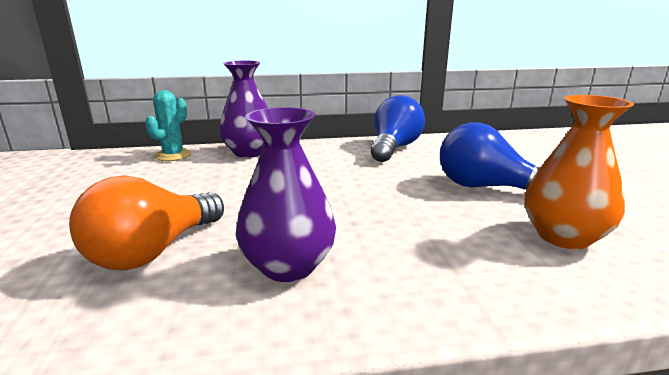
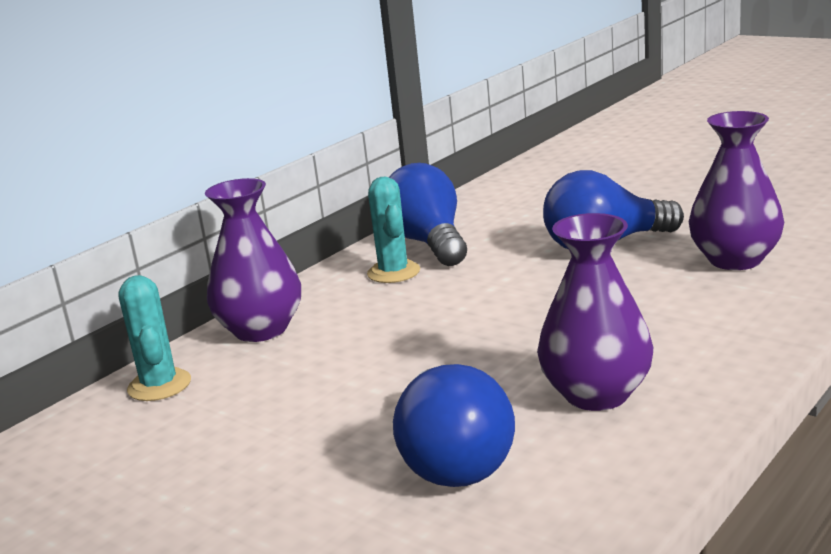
camera: 40 degrees left, 0 degrees up
(153, 251) = (453, 459): orange light bulb -> blue light bulb
(349, 153) = (393, 272): none -> turquoise cactus
(563, 236) = (735, 260): orange vase -> purple vase

